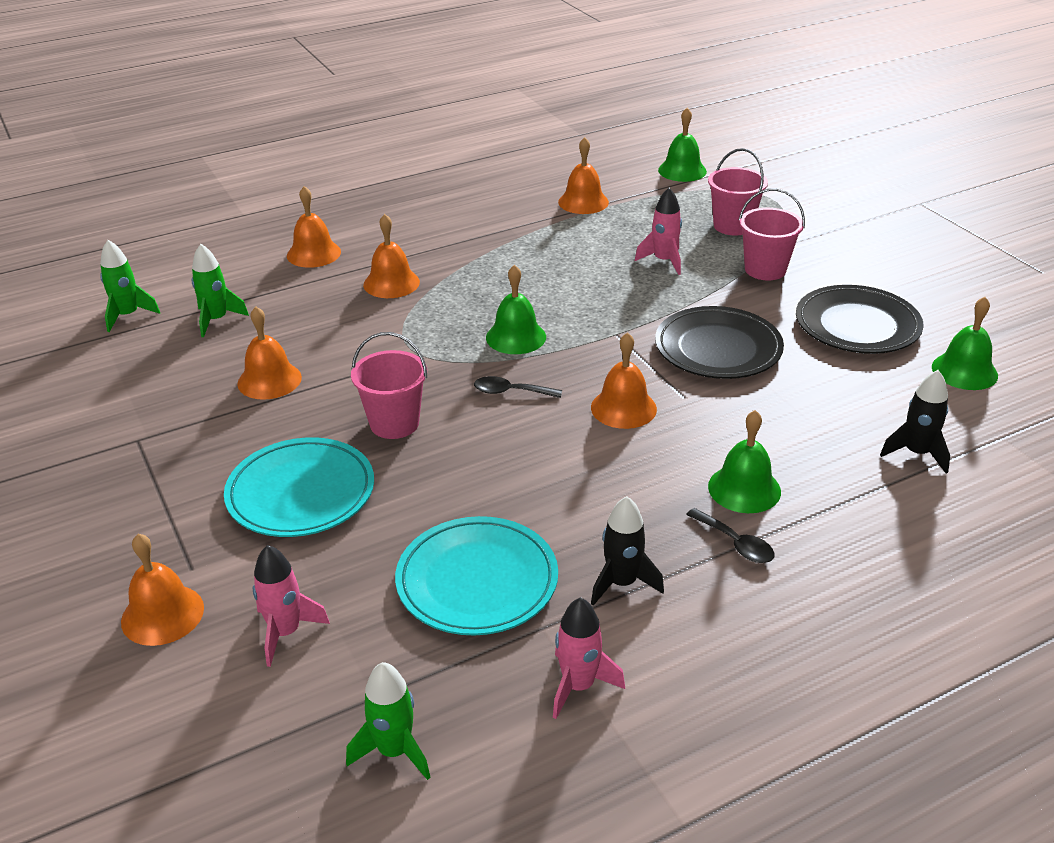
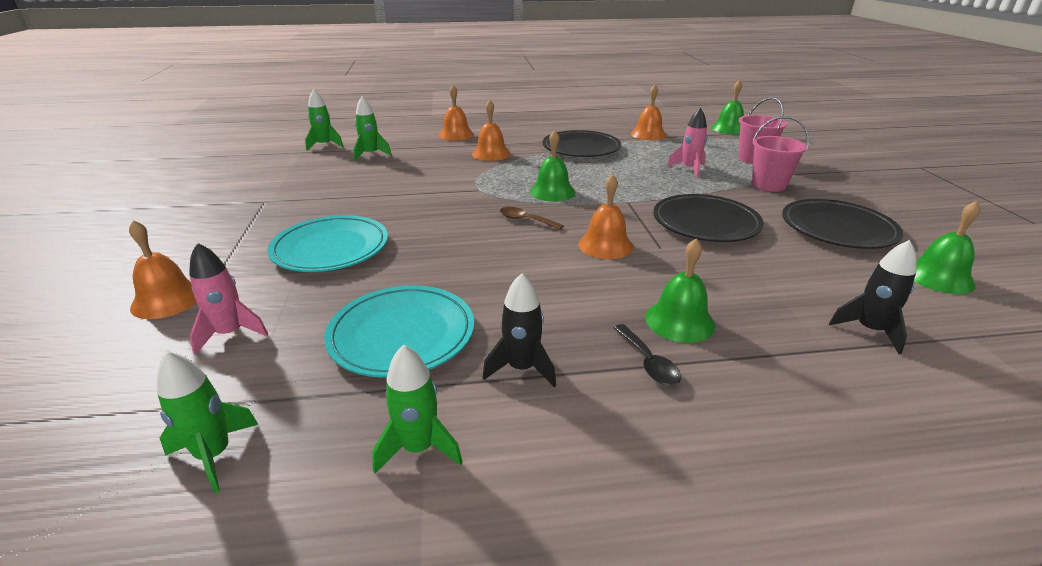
camera: 20 degrees right, 5 degrees down
(269, 380) = (372, 186): orange bell -> none
(394, 423) = (429, 222): pink bucket -> none
(508, 248) = (581, 148): none -> black plate
(511, 392) = (526, 220): black spoon -> brown spoon
(578, 686) = (419, 448): pink rocket -> green rocket

